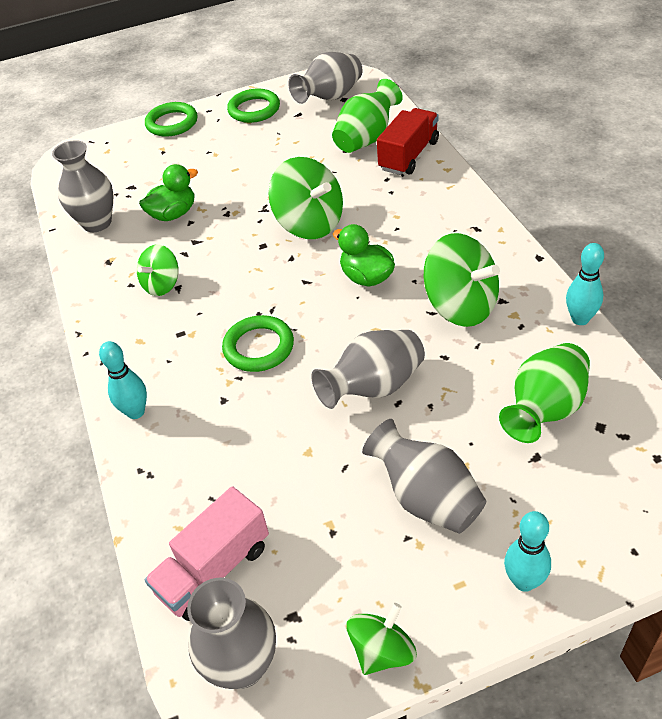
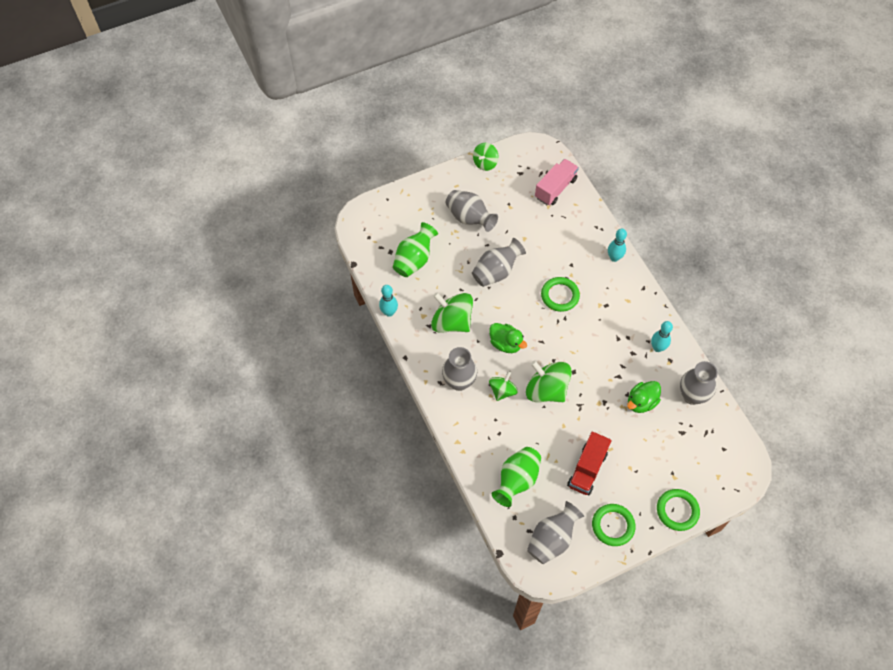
camera: 170 degrees right, 15 degrees up
(162, 285) = (628, 340): green spinning top -> green spinning top (502, 391)
(242, 665) = (536, 157): grey vase -> grey vase (459, 382)
(409, 156) = (484, 458): red truck -> red truck (587, 469)
(524, 581) = (431, 187): turquoise bowling pin -> turquoise bowling pin (657, 348)

